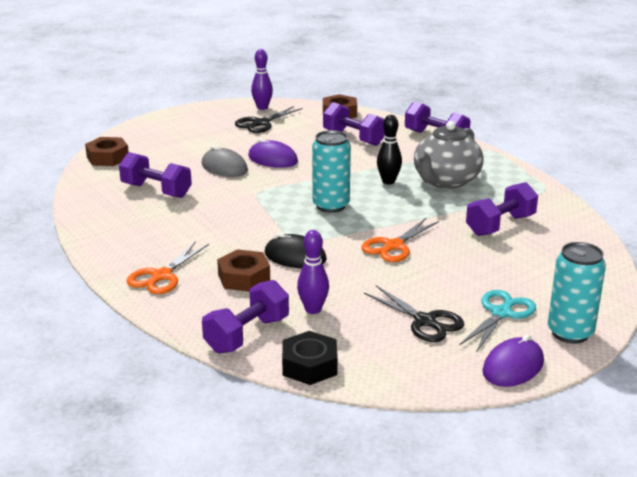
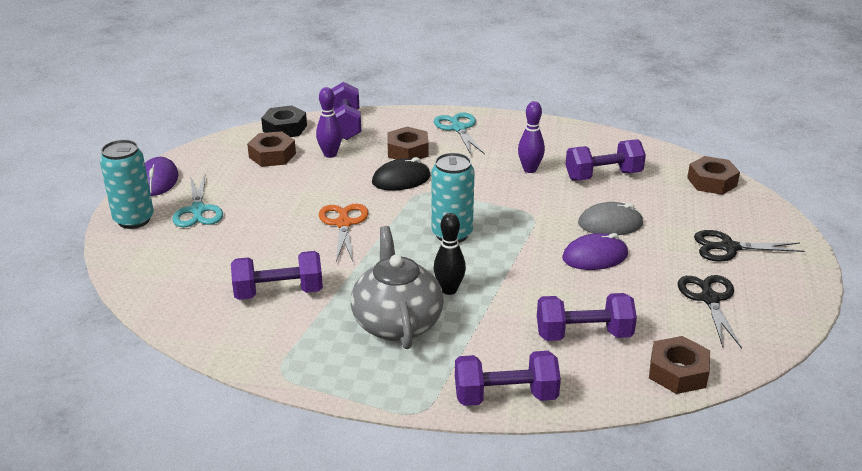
camera: 135 degrees right, 5 degrees up
(161, 276) = (458, 128): orange scissors -> turquoise scissors
(262, 107) = (766, 326): purple bowling pin -> purple bowling pin (530, 169)
(367, 337) = (272, 155): none -> brown nut
(425, 321) = (247, 181): black scissors -> black scissors (729, 248)
(500, 225) = (279, 292): purple dumbbell -> purple dumbbell turned 75 degrees clockwise

